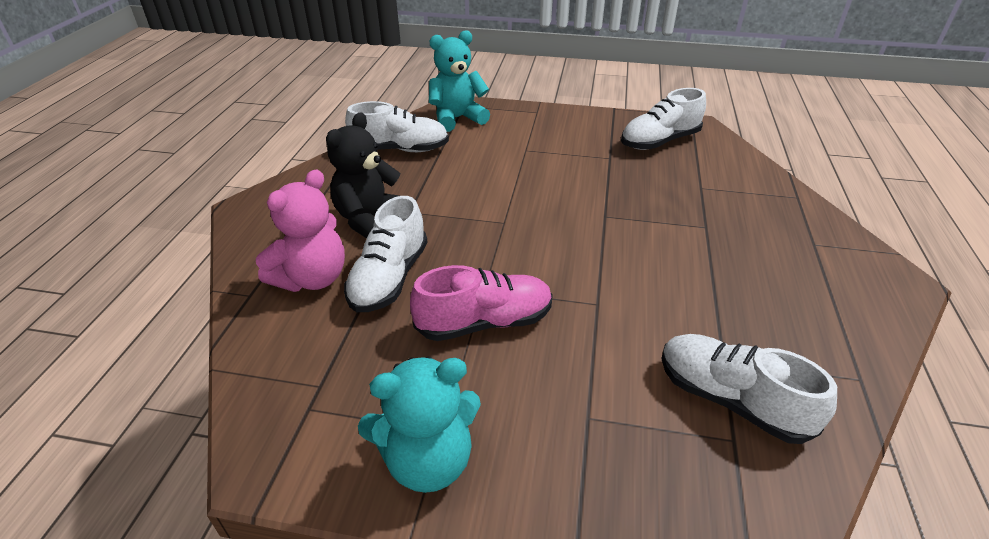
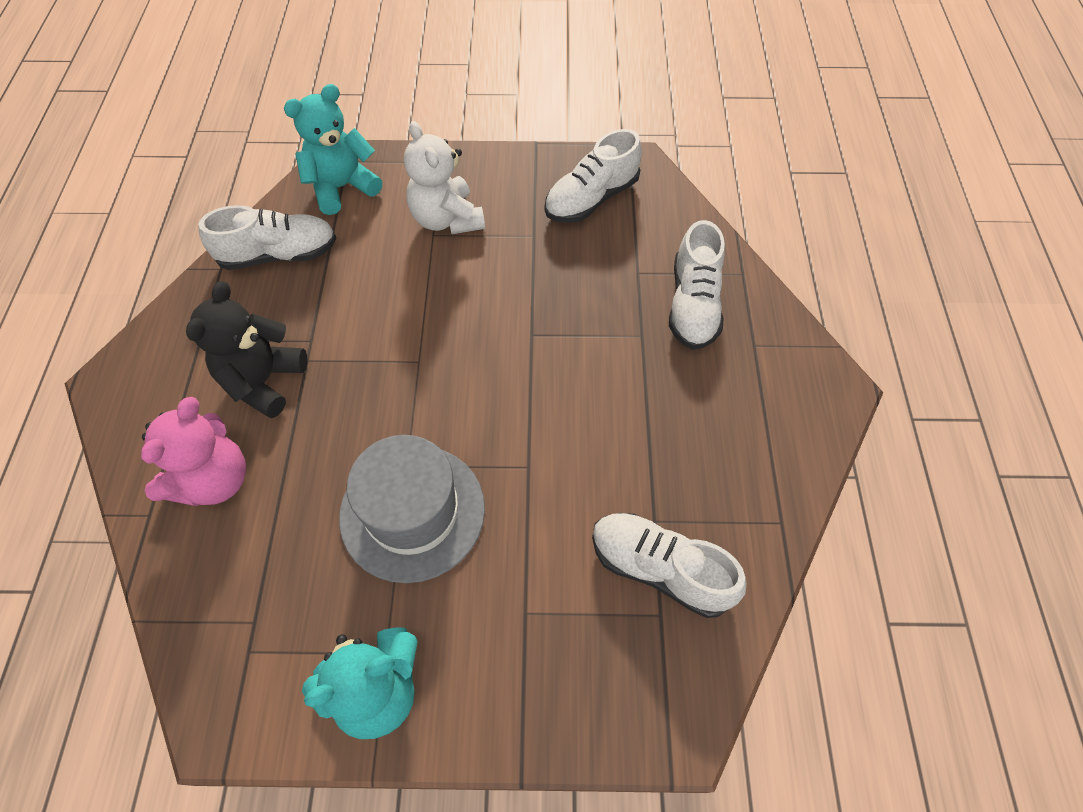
camera: 10 degrees left, 20 degrees up
(389, 278) = (300, 466): white shoe -> white shoe (693, 305)
(484, 322) = (412, 512): pink shoe -> grey hat
(538, 142) = (447, 219): none -> white teddy bear

